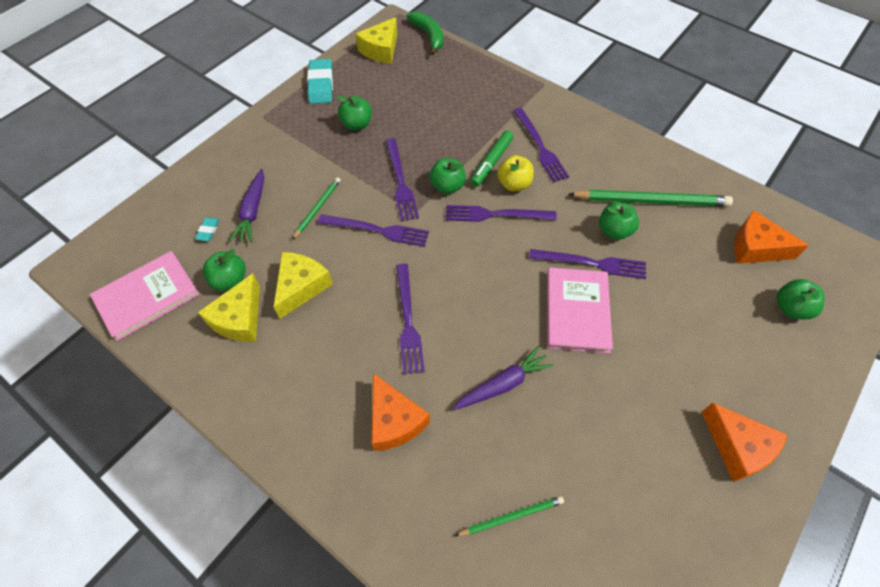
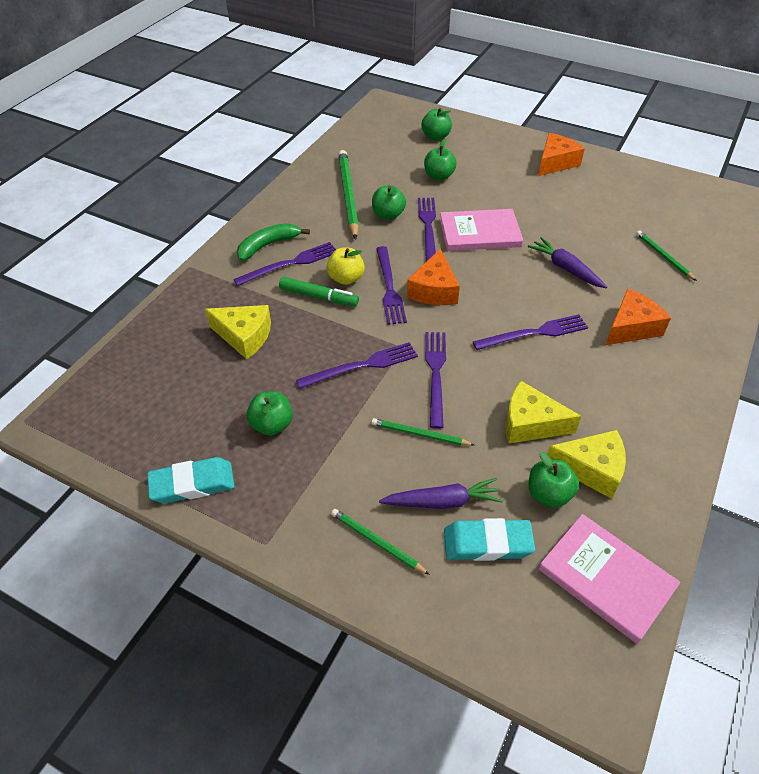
camera: 100 degrees left, 10 degrees down
(208, 230) = (487, 543): turquoise eraser -> turquoise eraser, size x2.04
(237, 170) = (377, 542): none -> green pencil
(381, 50) = (114, 427): yellow cheese -> yellow cheese (244, 336)
(428, 36) = (86, 378): green banana -> green banana (268, 245)
(447, 186) = (360, 327): green apple -> green apple (439, 176)
(755, 248) = (384, 147): orange cheese -> orange cheese (434, 290)

